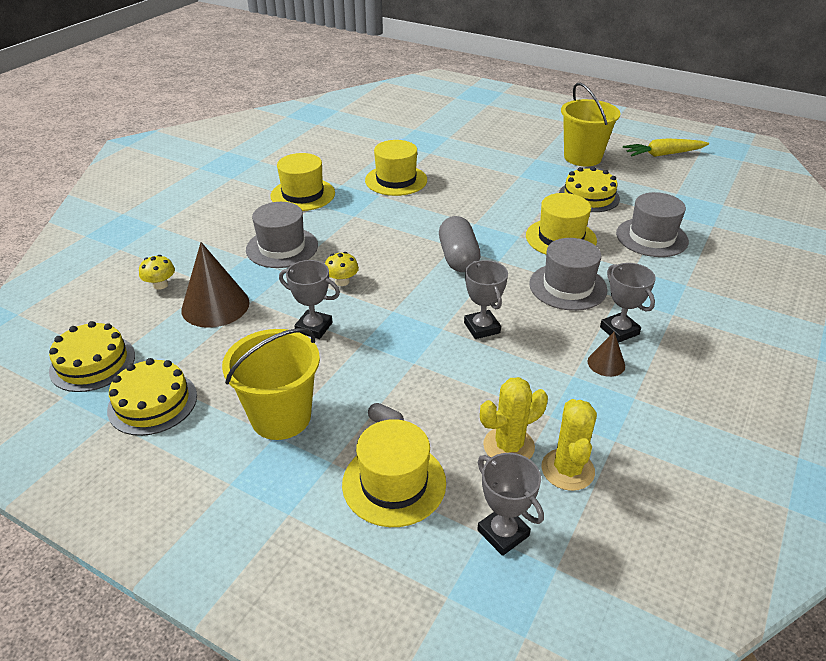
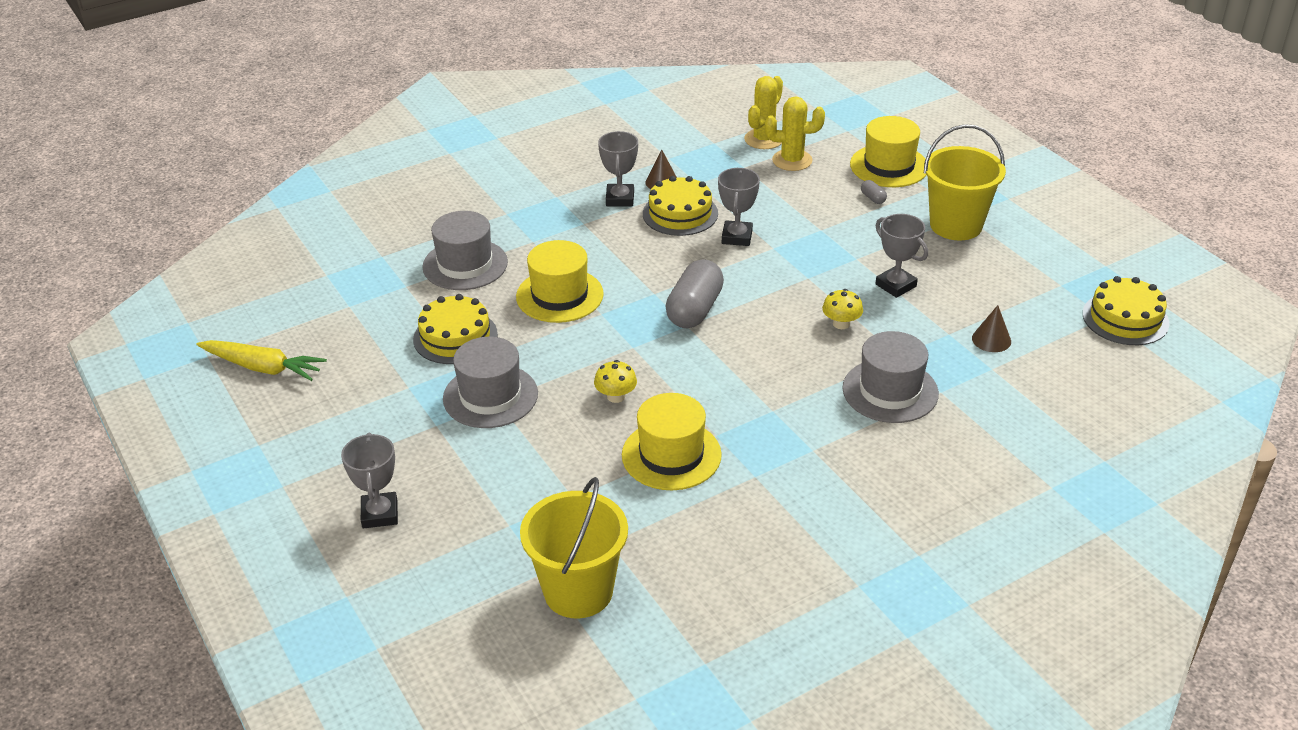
camera: 150 degrees left, 0 degrees up
(152, 402) = (1065, 267): yellow cake -> yellow cake (680, 213)
(160, 285) = (1051, 386): yellow mushroom -> yellow mushroom (616, 396)
(215, 306) = (991, 339): brown cone -> brown cone, size x0.51
(303, 194) = (822, 474): yellow hat -> none
(503, 533) = (835, 127): grey trophy -> grey trophy (380, 514)
(567, 286) = (617, 246): grey hat -> grey hat (490, 396)
(582, 157) = (372, 402): yellow bucket -> yellow bucket (578, 591)

